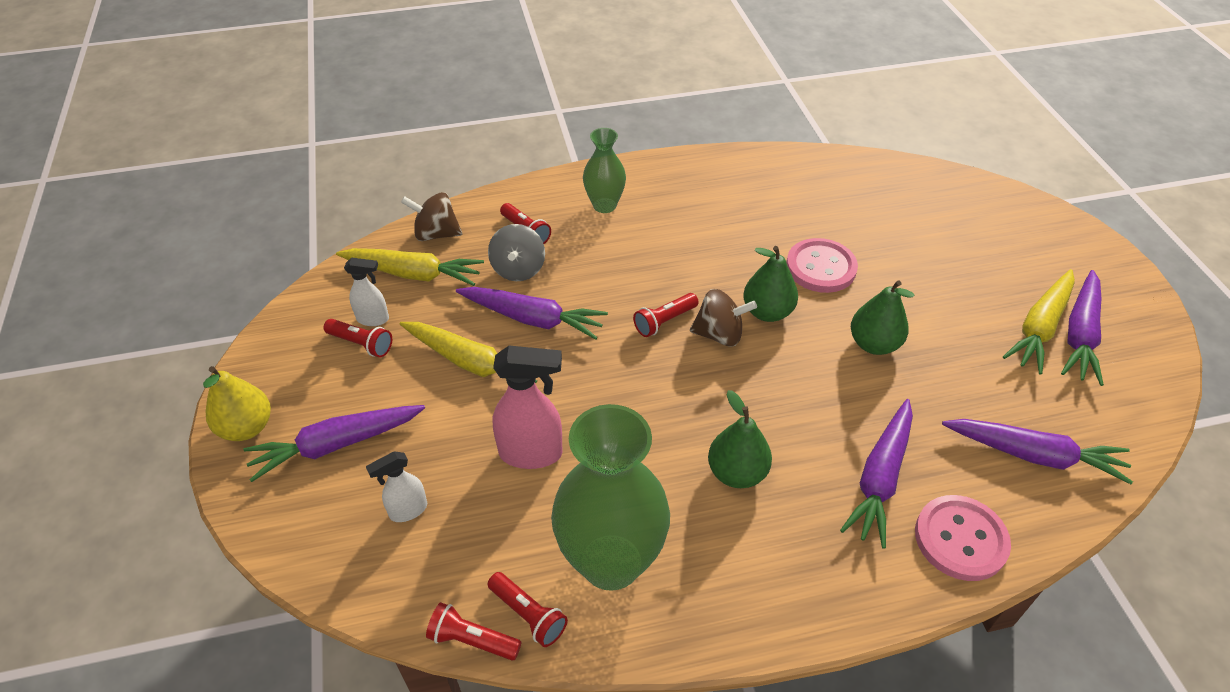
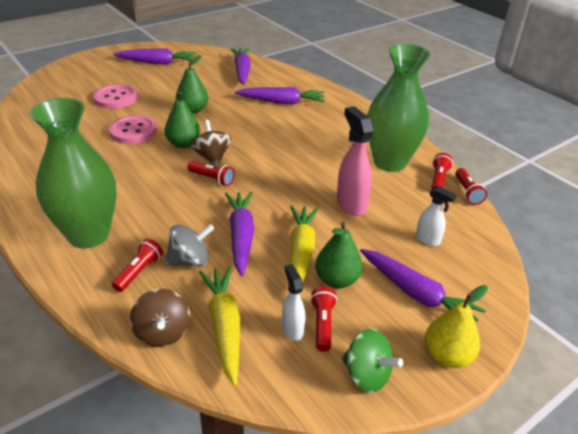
camera: 115 degrees left, 10 degrees down
(282, 353) = (367, 375): none -> green spinning top
(604, 205) = (88, 235): green vase -> green vase, size x1.84
(737, 473) = (308, 137): green pear -> green pear (337, 280)
(960, 539) = (299, 84): pink button -> pink button (115, 98)
(1039, 327) = (157, 71): yellow carrot -> none

